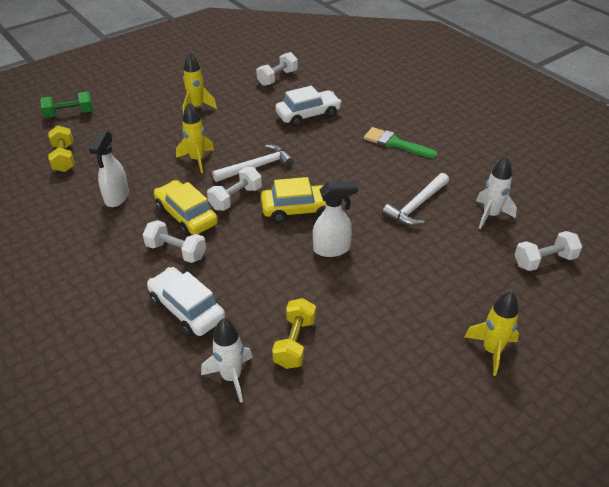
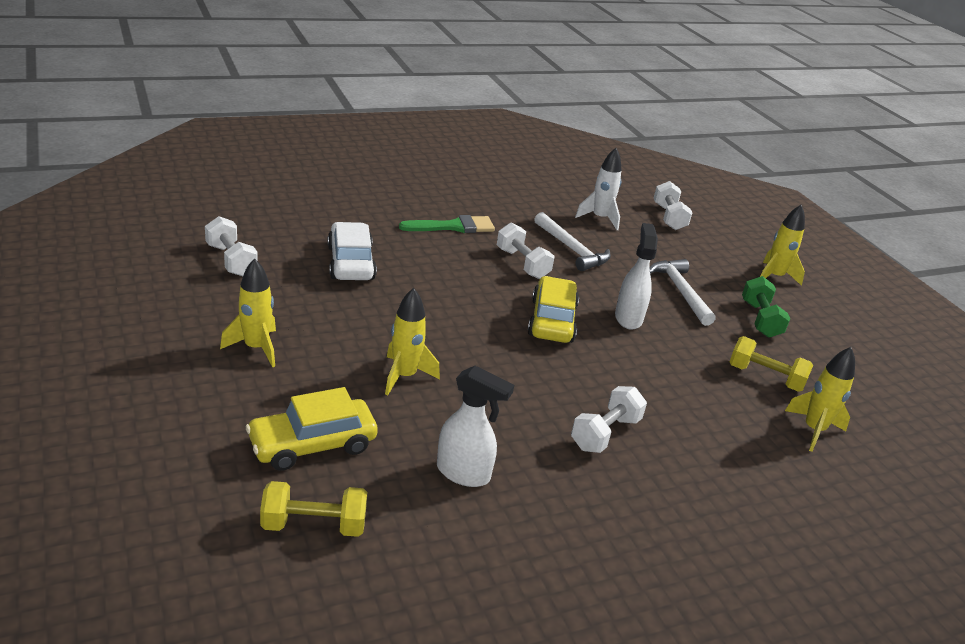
camera: 80 degrees left, 10 degrees down
(70, 114) = (155, 502): green dumbbell -> green dumbbell (760, 319)
(186, 216) = (533, 411): yellow car -> yellow car (312, 444)
(187, 309) = (712, 443): white car -> none
(231, 377) = (813, 430): white rocket -> yellow rocket
(236, 198) = (511, 362): white dumbbell -> white dumbbell (522, 263)
(257, 167) = (450, 330): white hammer -> white hammer (680, 291)
(395, 143) = (453, 227): green brush -> green brush turned 150 degrees counterclockwise

